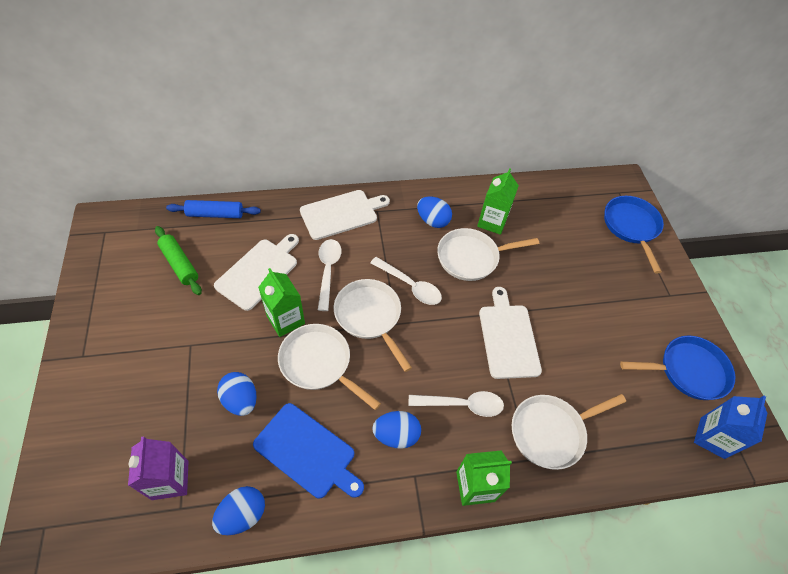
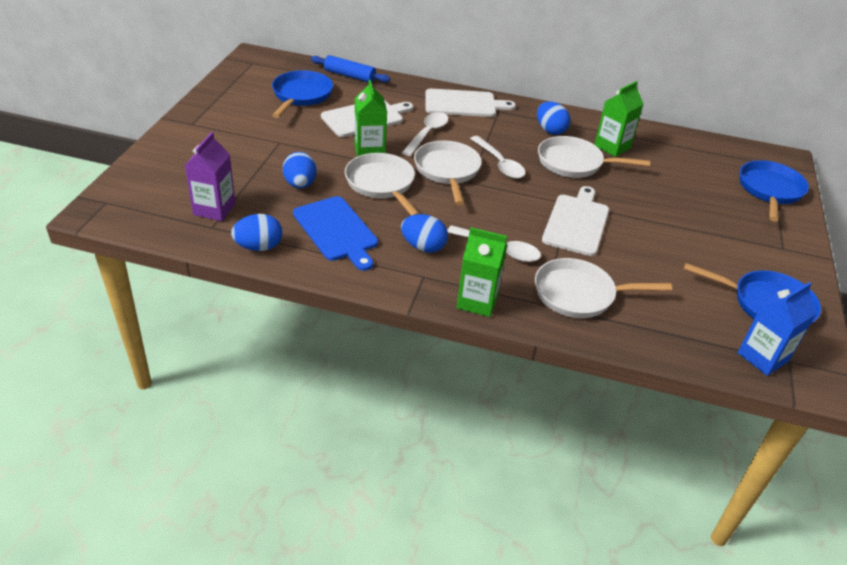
camera: 25 degrees right, 15 degrees down
(180, 264) = (301, 96): green rolling pin -> blue pan

